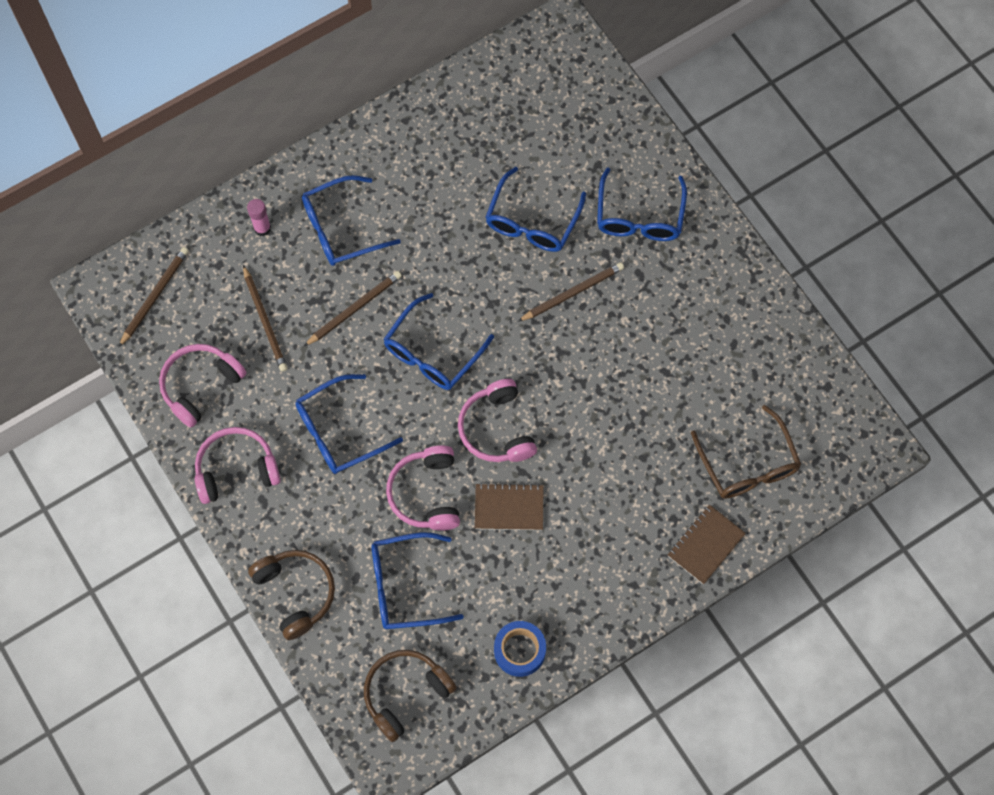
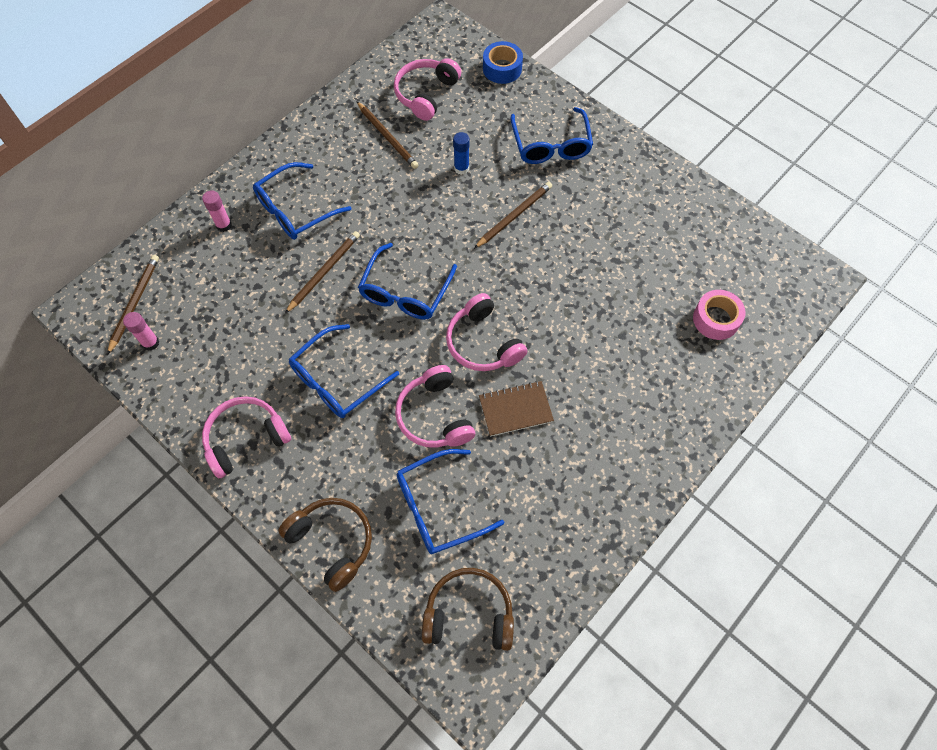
camera: 15 degrees left, 5 degrees down
(163, 344) = (151, 343): none -> pink glue stick
(201, 386) = (195, 371): pink headphones -> pink headphones (426, 94)
(265, 320) = (243, 300): brown pencil -> brown pencil (387, 137)
(406, 694) = (469, 614): brown headphones -> brown headphones turned 60 degrees clockwise
(519, 650) = (567, 540): blue tape -> blue tape (502, 68)
(532, 221) = (461, 168): blue glasses -> blue glue stick
(705, 545) = (705, 397): brown notebook -> none
(748, 464) = (716, 319): brown glasses -> pink tape

